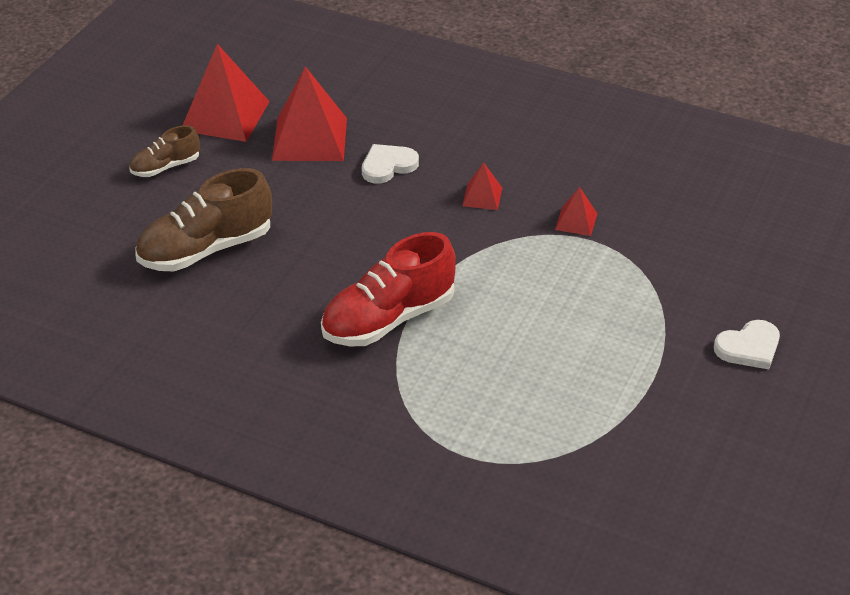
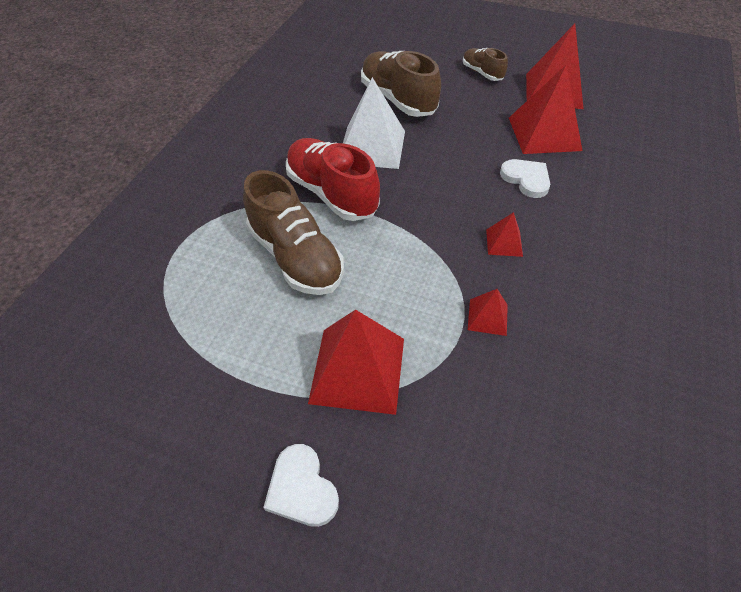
camera: 85 degrees right, 10 degrees up
(304, 280) = (372, 146): none -> white pyramid
(490, 351) = (296, 257): none -> brown shoe
(635, 309) = (357, 369): none -> red pyramid

